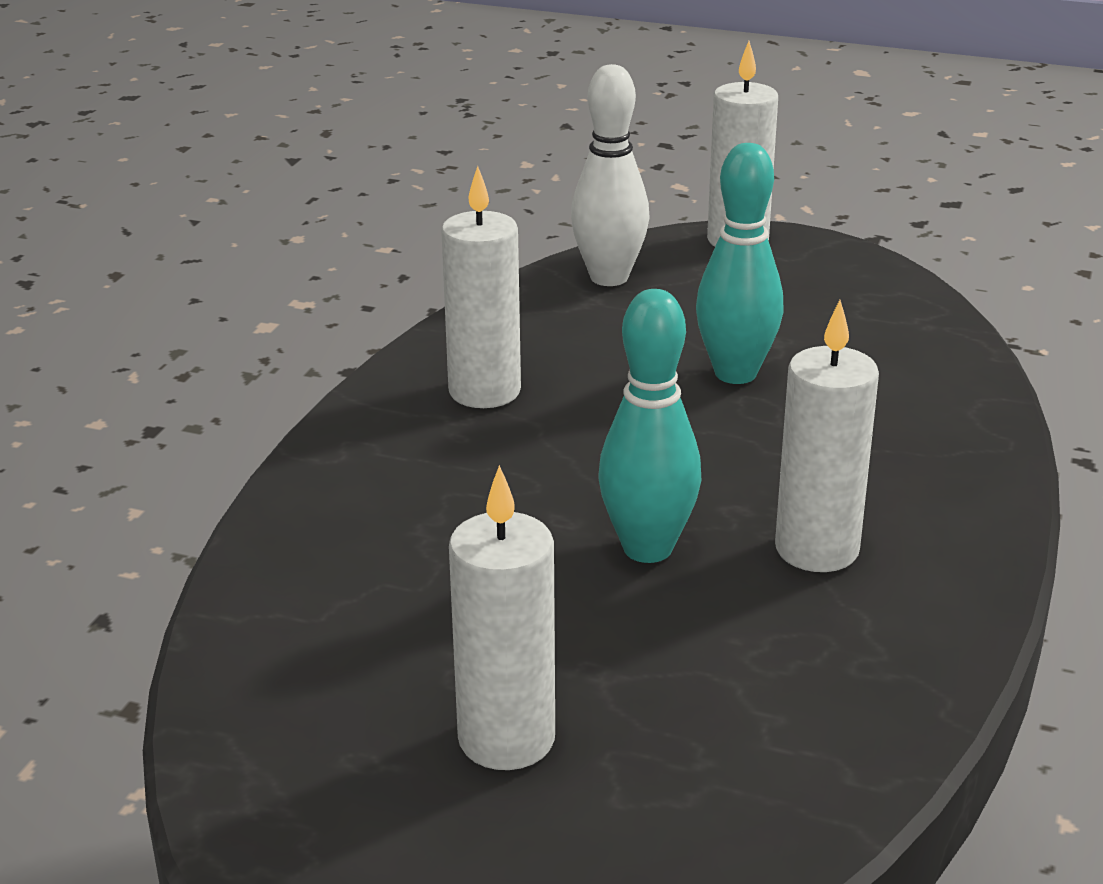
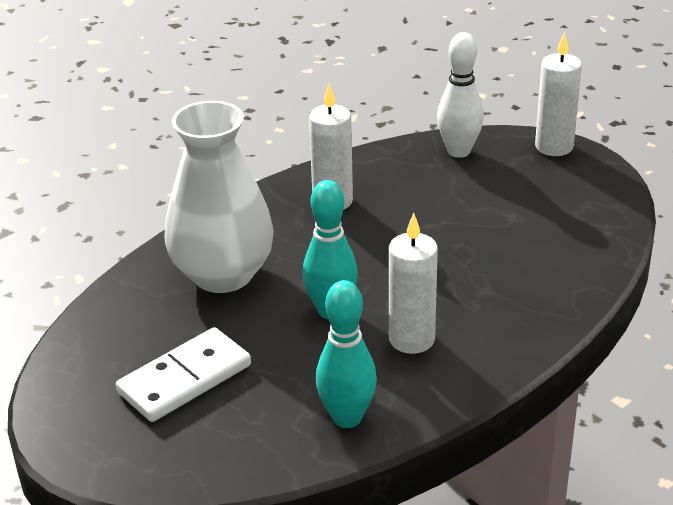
camera: 30 degrees right, 5 degrees up
(407, 550) = (223, 274): none -> white vase
(506, 739) = (185, 379): white candle -> white domino
(735, 373) = (469, 229): turquoise bowling pin -> turquoise bowling pin (347, 417)

